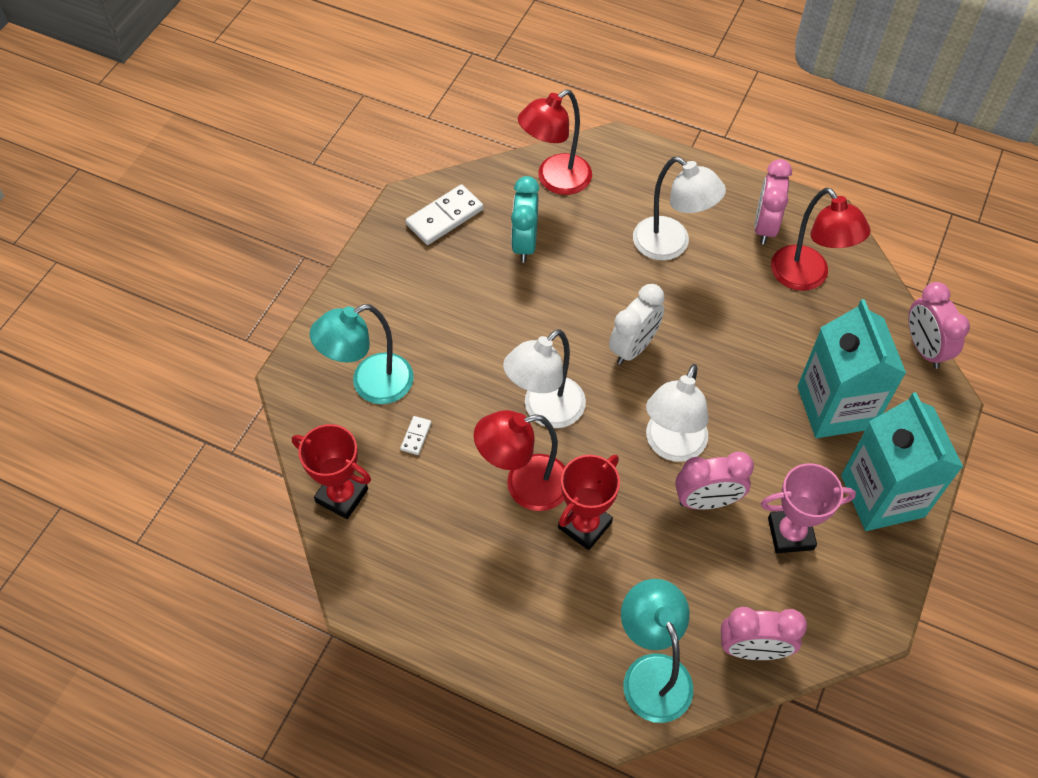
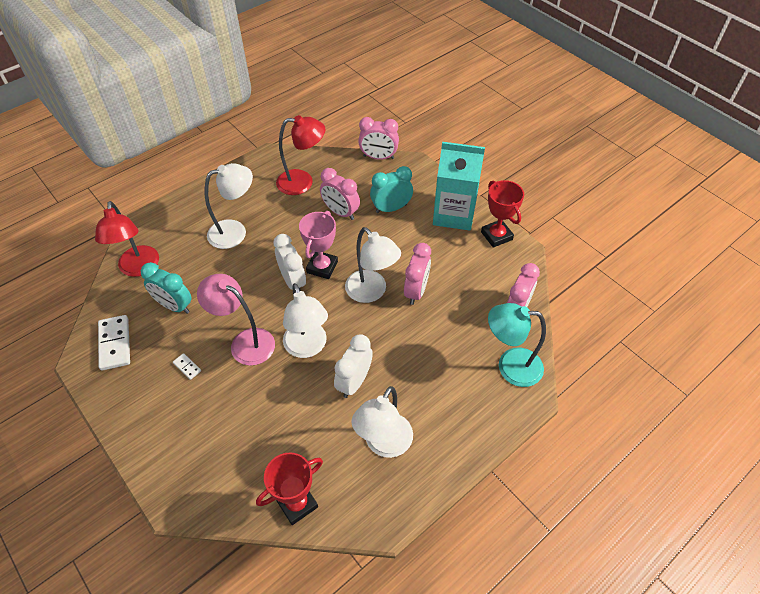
camera: 65 degrees left, 5 degrees down
(370, 384) = (218, 448): turquoise lamp -> none
(416, 436) = (279, 434): white domino -> white domino (187, 367)
(456, 557) = (384, 444): none -> white lamp
(516, 340) = (245, 342): none -> pink lamp
(524, 485) = (354, 382): red lamp -> white clock
(585, 525) = (399, 360): red trophy -> red trophy (496, 236)
(765, 226) = (256, 184): pink clock -> pink clock (340, 212)
(790, 533) = (456, 262): pink trophy -> pink trophy (322, 267)
(835, 407) = (391, 208): turquoise carton -> turquoise clock

